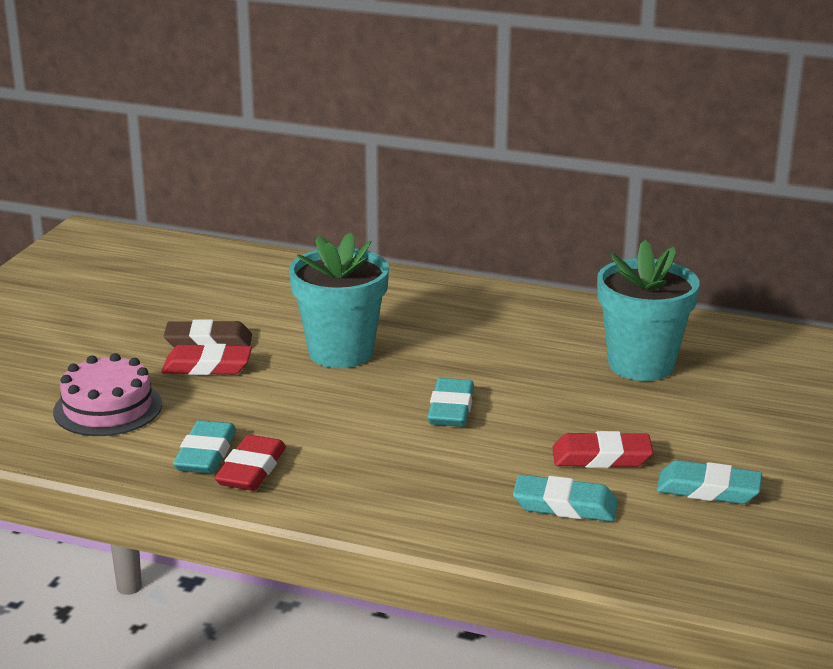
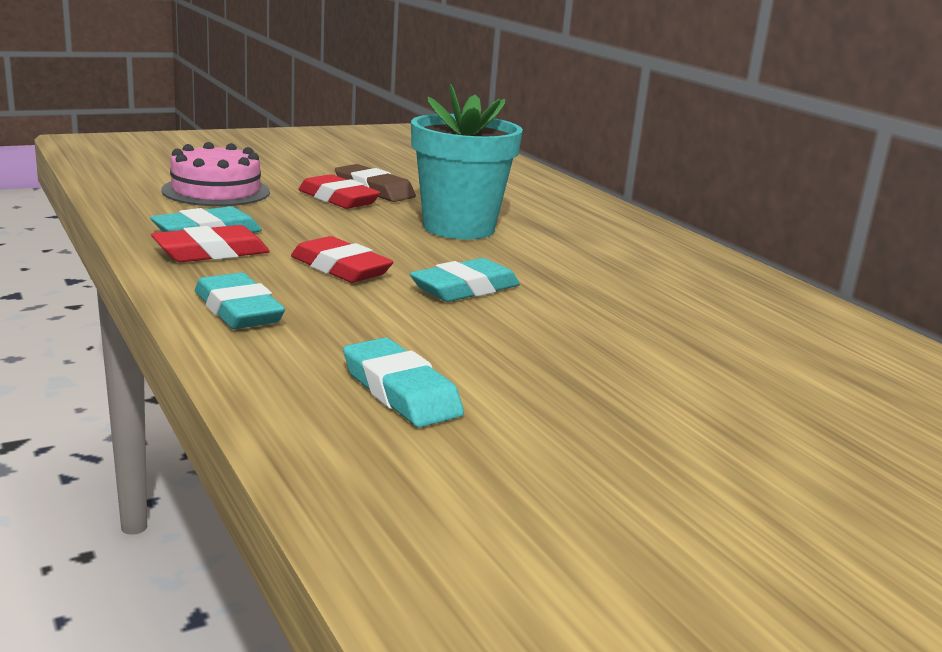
camera: 40 degrees right, 5 degrees down
(601, 457) = (531, 379): red eraser -> red eraser (340, 268)
(641, 365) = (744, 340): turquoise flower pot -> none
(708, 489) = (597, 460): turquoise eraser -> turquoise eraser (238, 310)

